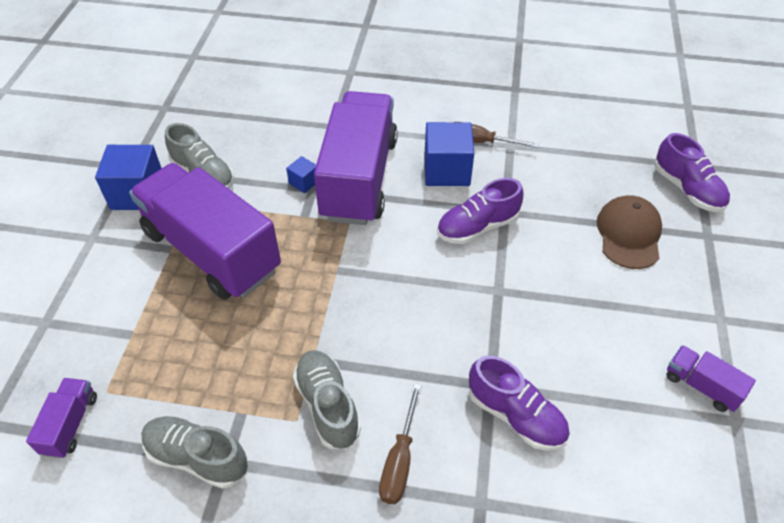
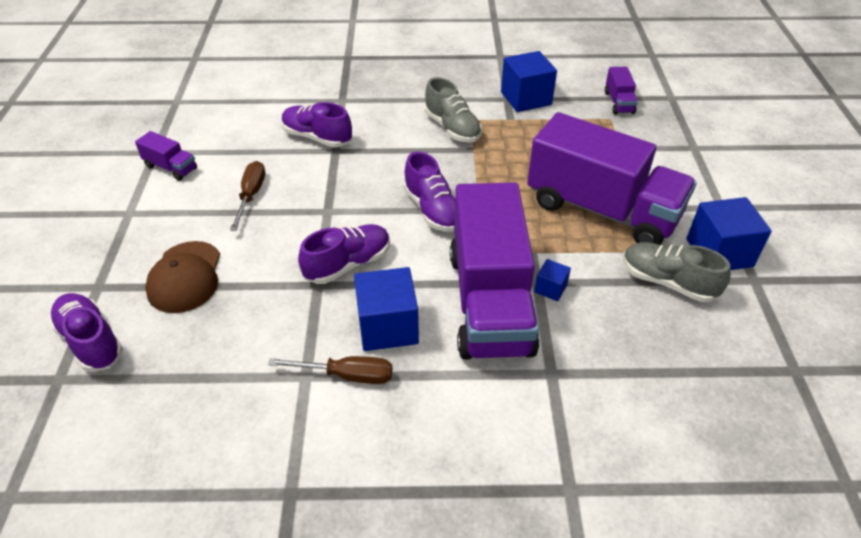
camera: 170 degrees right, 5 degrees down
(197, 457) = (526, 98): grey shoe -> blue cube
(385, 276) = (432, 210): none -> purple shoe
(400, 460) = (395, 110): brown screwdriver -> brown screwdriver (251, 195)

